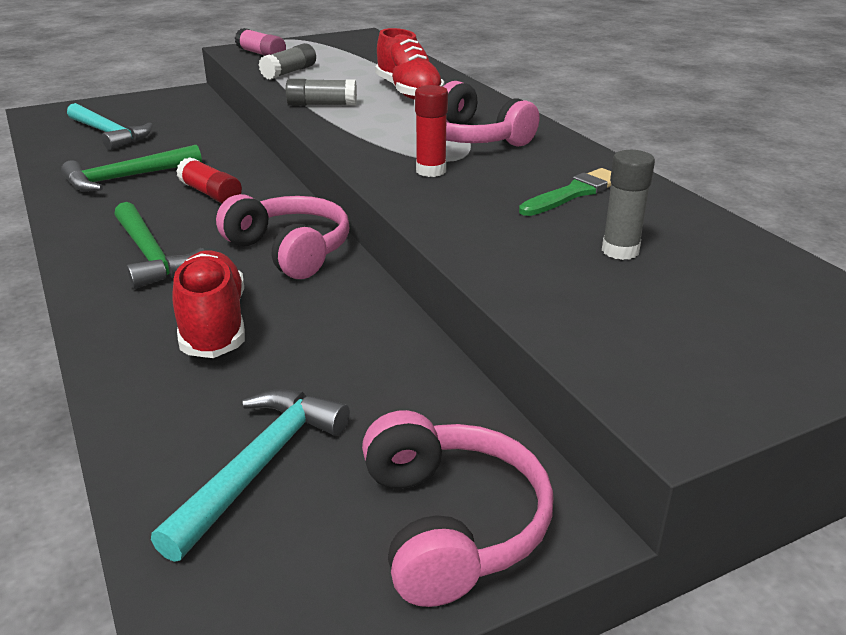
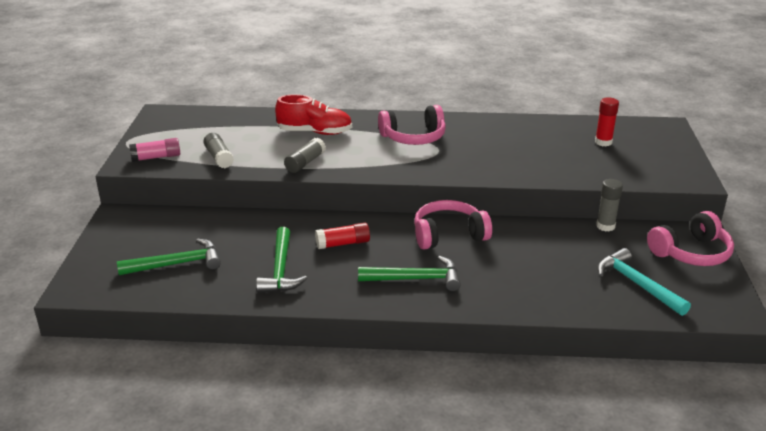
camera: 60 degrees left, 0 degrees up
(109, 134) = (177, 264): turquoise hammer -> green hammer
(213, 325) = (513, 273): red shoe -> none
(431, 171) = (448, 160): red glue stick -> red glue stick (603, 142)
(451, 524) = (691, 253): pink headphones -> pink headphones turned 135 degrees clockwise
(574, 193) = (508, 137): green brush -> none
(620, 251) = (573, 147): grey glue stick -> grey glue stick (605, 226)

